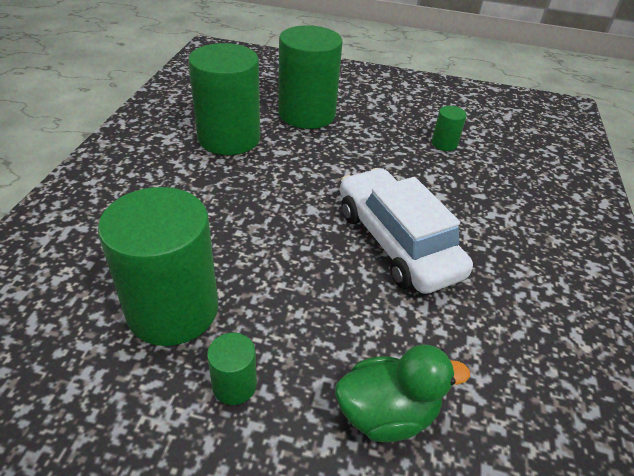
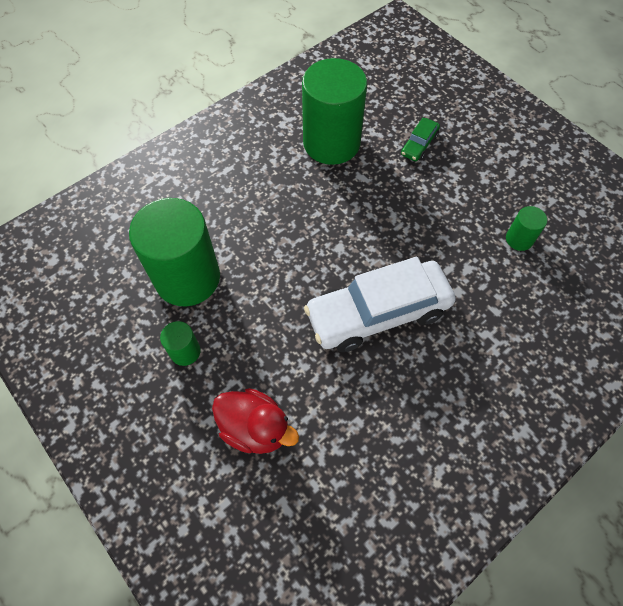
camera: 40 degrees right, 20 degrees up
(307, 114) = (419, 145): green cylinder -> green car
(387, 413) = (255, 428): green duck -> red duck
(396, 242) = (378, 313): white car -> white car turned 120 degrees counterclockwise

